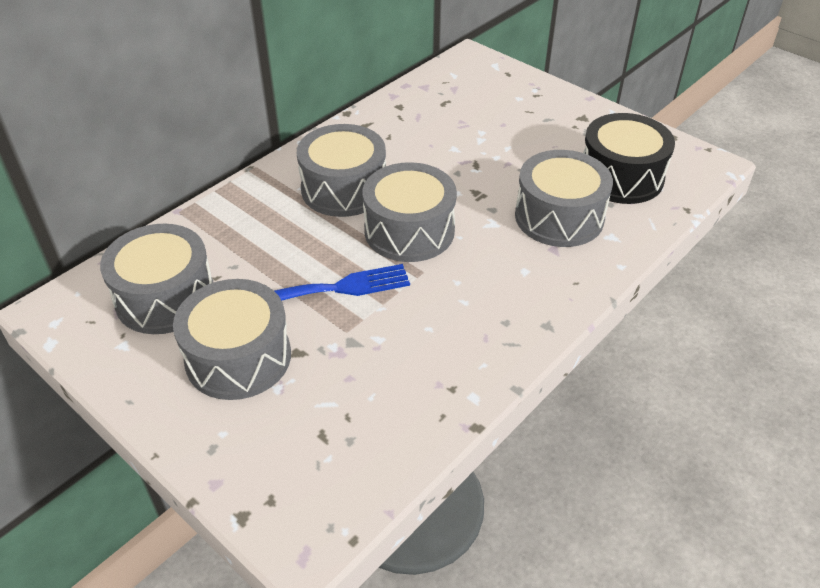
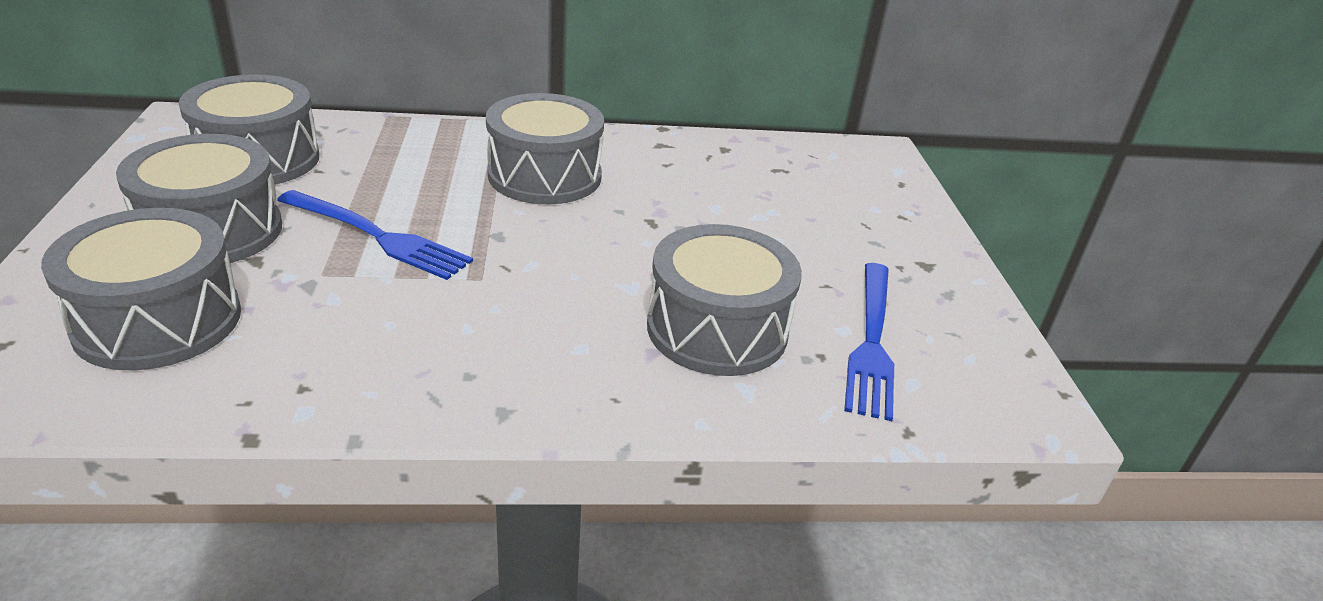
camera: 40 degrees right, 10 degrees down
(409, 231) = (536, 240): grey drum -> grey drum (158, 320)
(621, 177) = (872, 343): black drum -> blue fork

